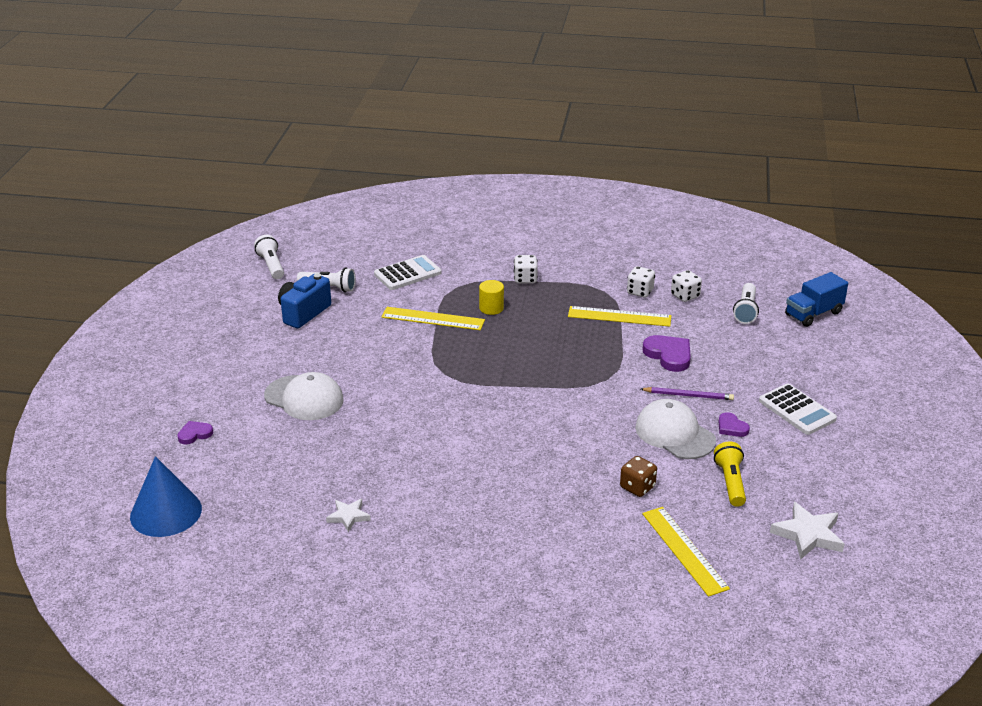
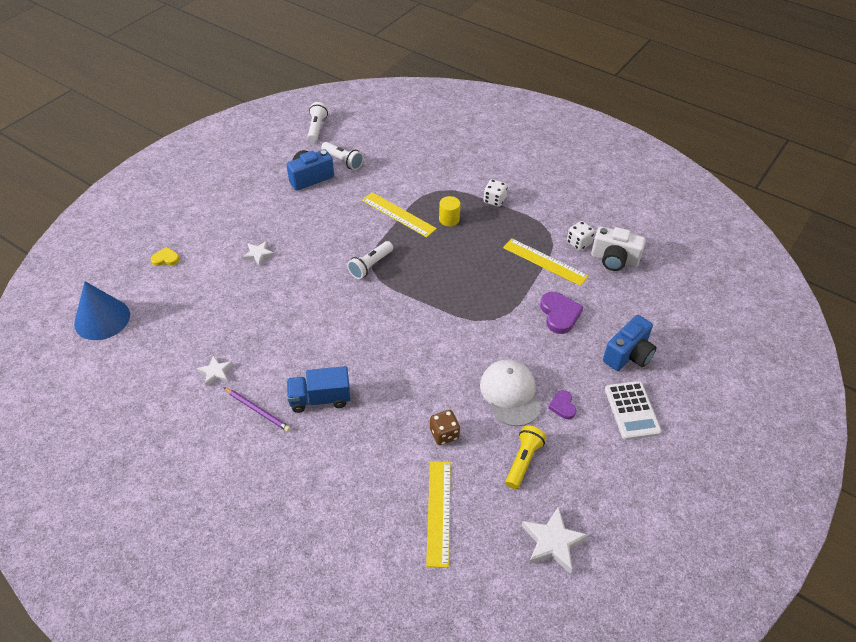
camera: 25 degrees right, 15 degrees up
(195, 434) = (165, 259): purple heart -> yellow heart
(304, 398) = (258, 254): white cap -> white star
(407, 274) = (408, 166): white calculator -> none
(685, 296) = (614, 260): white dice -> white camera
(688, 395) = (548, 360): purple pencil -> purple pencil (257, 410)
(746, 311) = (657, 293): white flashlight -> white flashlight (370, 265)
(759, 368) = (628, 355): none -> blue camera
(813, 314) = (716, 316): blue truck -> blue truck (320, 399)

